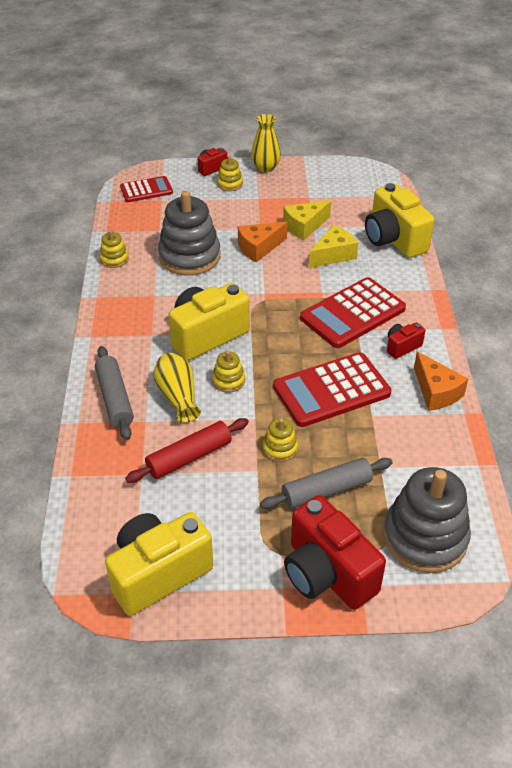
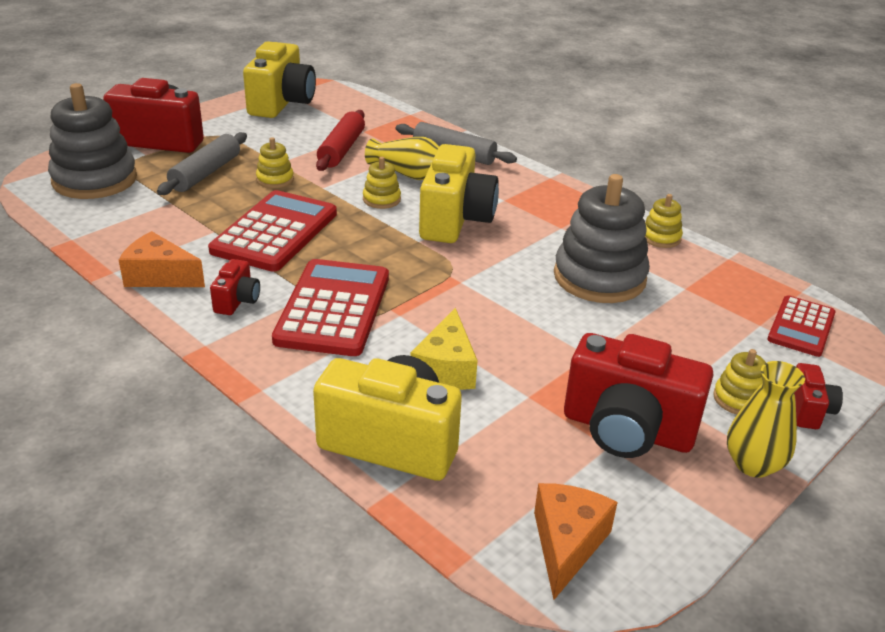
camera: 135 degrees right, 10 degrees down
(259, 248) = (546, 327): orange cheese -> orange cheese (567, 544)
(293, 197) = (627, 430): none -> red camera
(304, 226) = (539, 389): yellow cheese -> none

